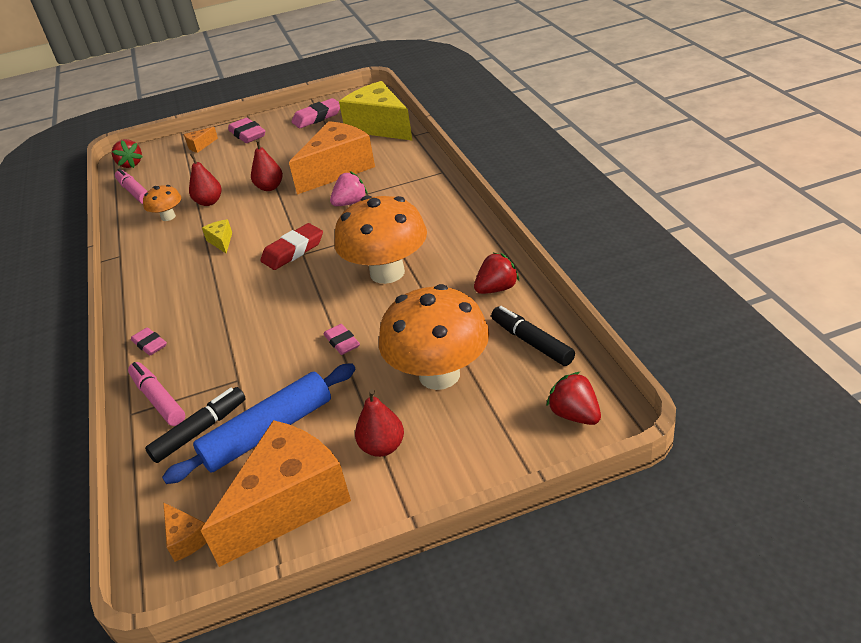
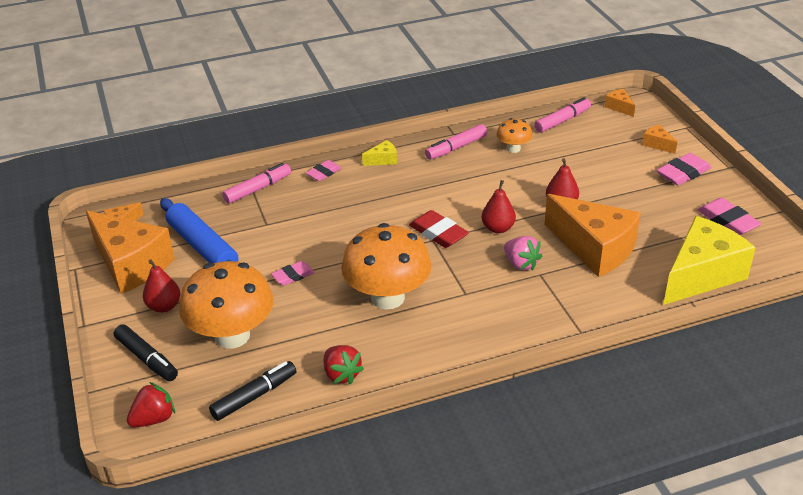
camera: 85 degrees right, 0 degrees up
(130, 164) = (619, 107): red strawberry -> orange cheese
(148, 252) = (456, 148): none -> pink marker
(200, 431) = (217, 214): black marker -> black marker (147, 359)
(209, 202) = (537, 169): red pear -> red pear (498, 228)
(221, 241) = (464, 187): yellow cheese -> yellow cheese (383, 160)

